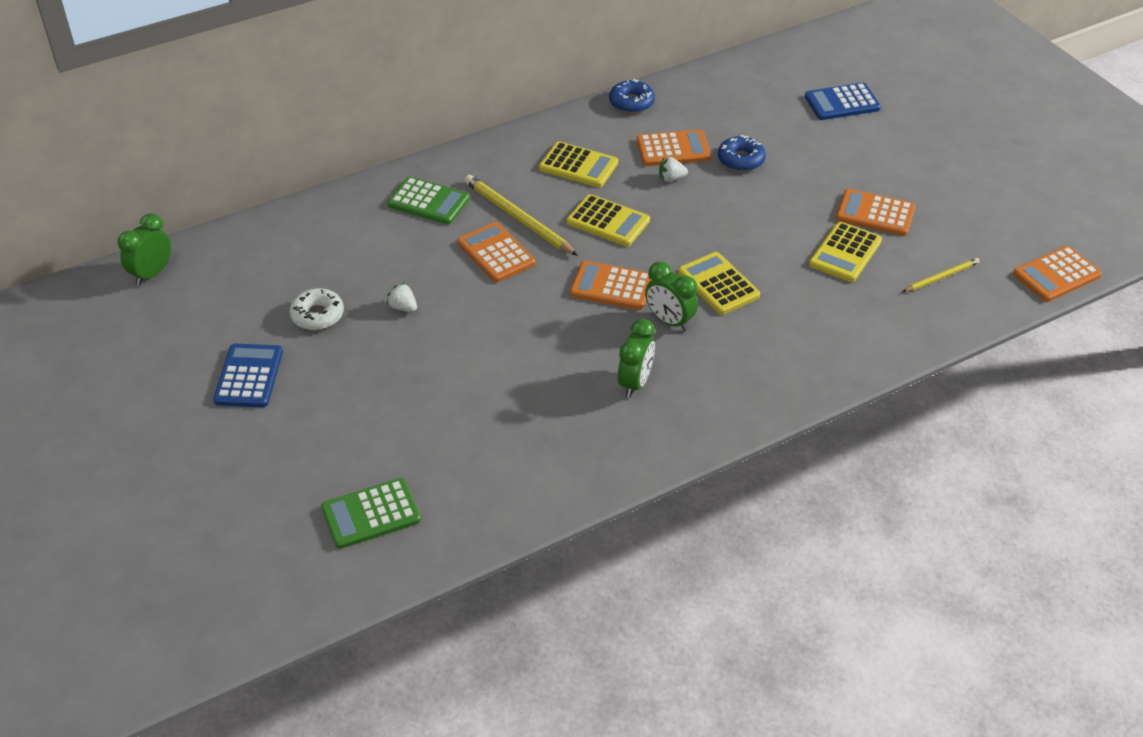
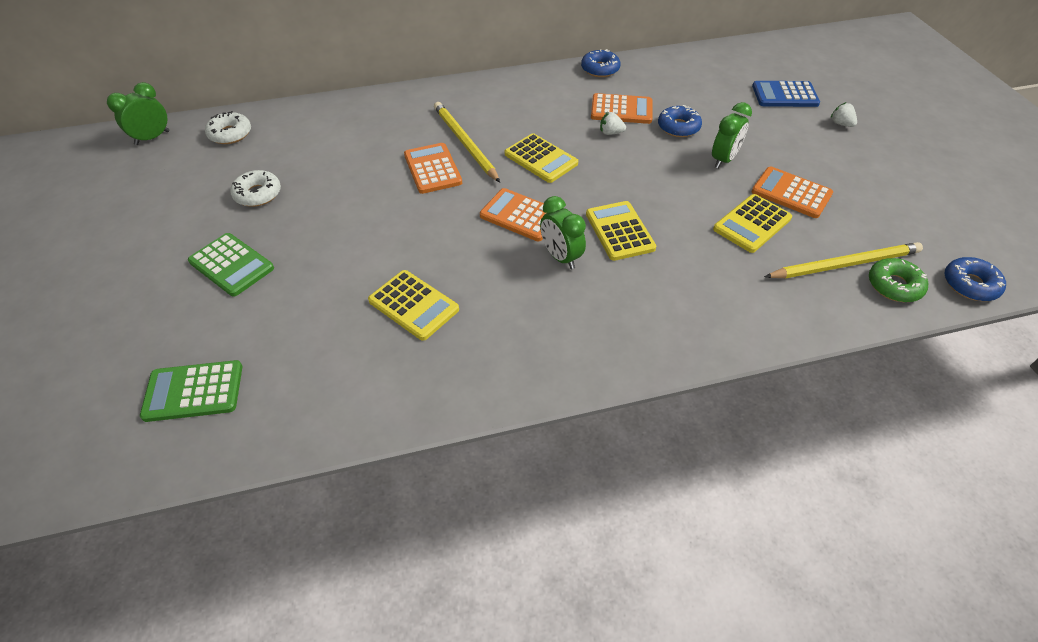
camera: 15 degrees right, 5 degrees up
(242, 253) = (230, 134): none -> white donut
(249, 376) = (171, 235): blue calculator -> none
(403, 308) = (331, 201): white strawberry -> white strawberry (841, 124)
(428, 202) = (398, 119): green calculator -> green calculator (231, 265)
(578, 166) = (535, 110): yellow calculator -> yellow calculator (413, 305)
(635, 383) = (504, 311): green clock -> green clock (723, 160)
(941, 277) = (845, 264): yellow pencil -> yellow pencil, size x1.79
(989, 289) = (894, 286): none -> green donut
(1056, 275) = (970, 284): orange calculator -> blue donut

